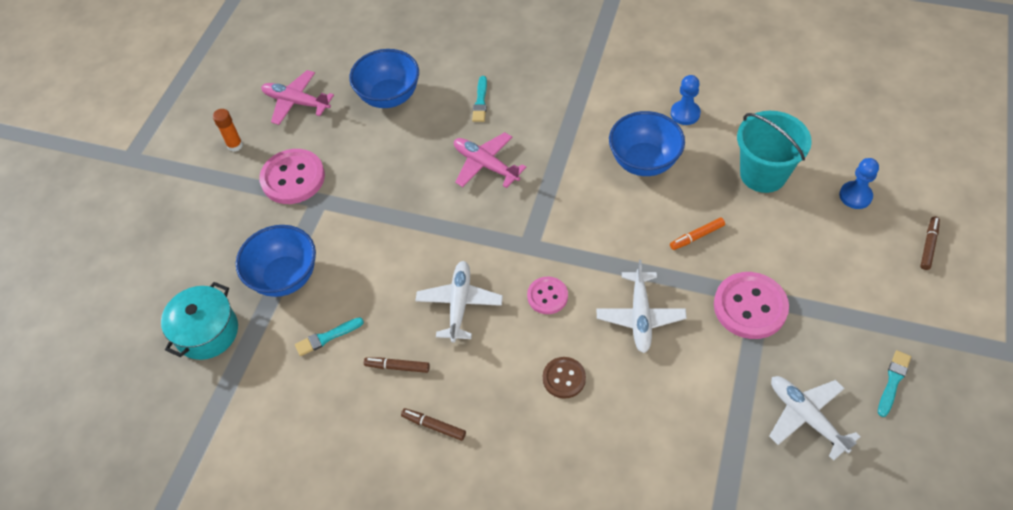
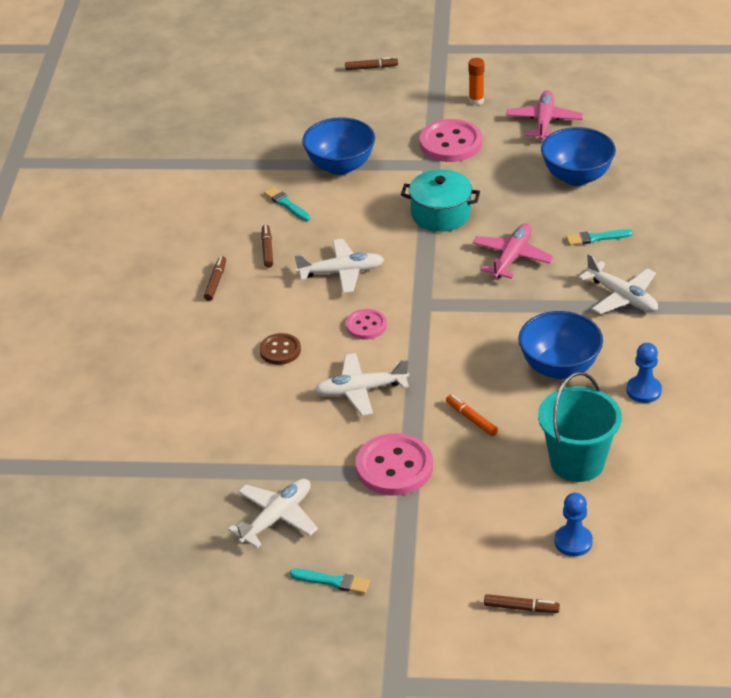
camera: 75 degrees right, 15 degrees down
(127, 221) = (371, 68): none -> brown marker
(207, 332) = (274, 140): turquoise pot -> turquoise pot (440, 214)
(565, 101) = (622, 297): none -> white plane

